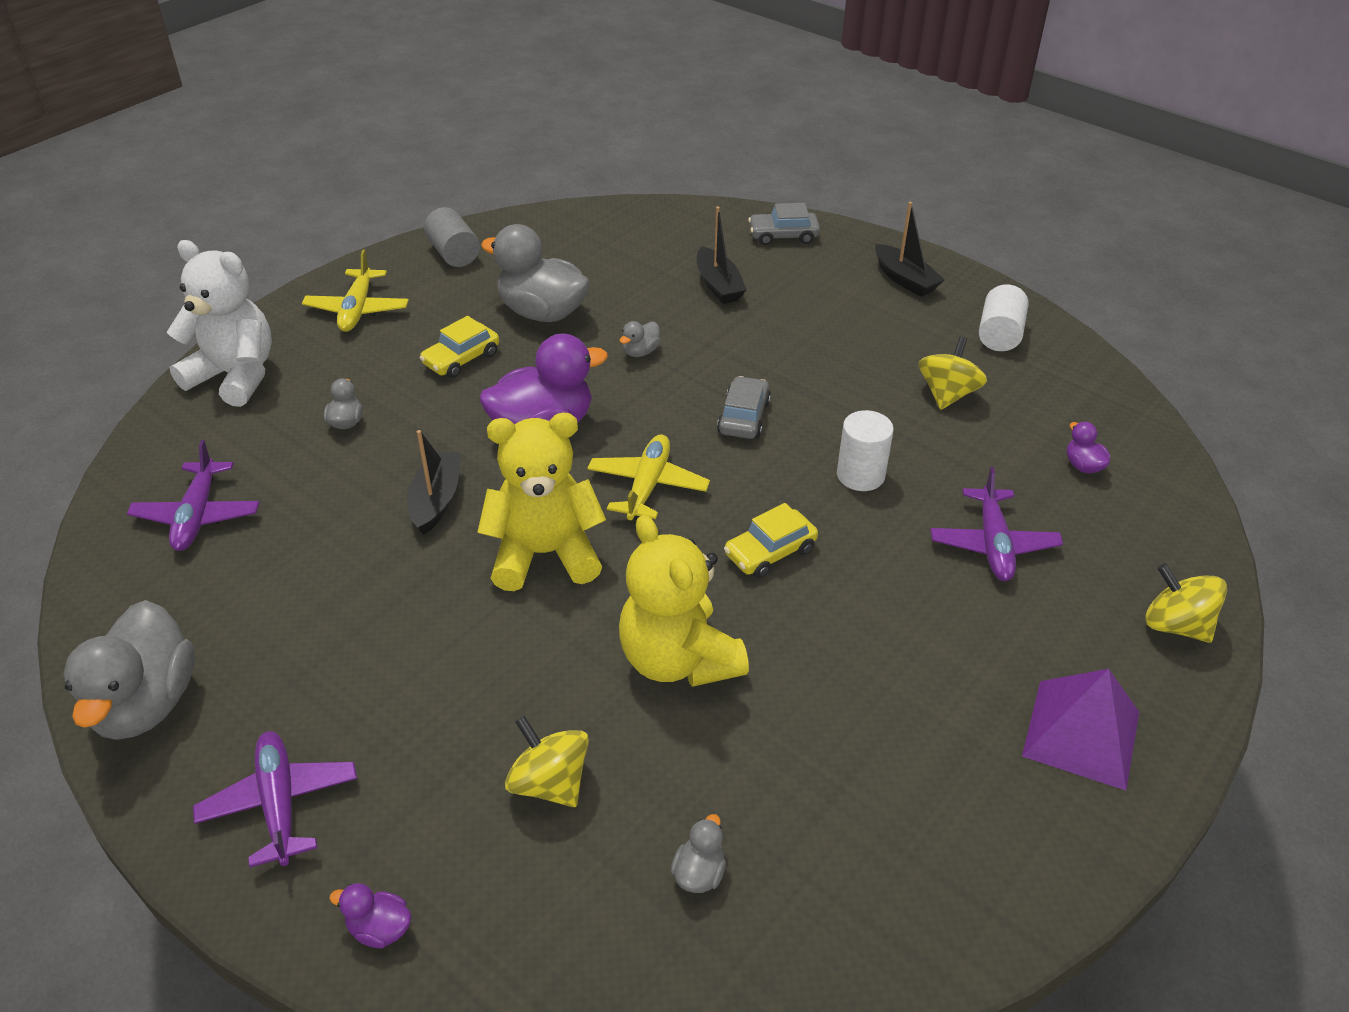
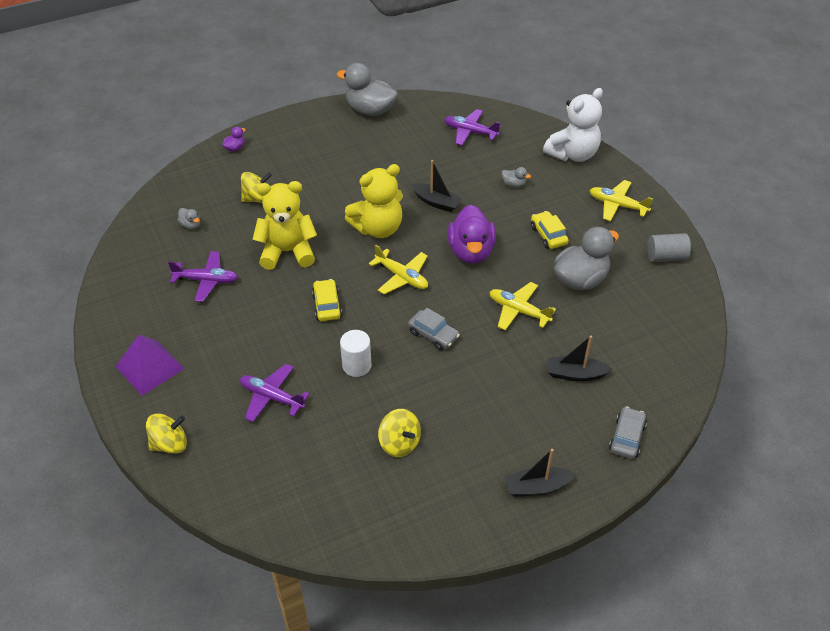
camera: 115 degrees right, 5 degrees up
(280, 803) = (301, 134): purple plane -> purple plane (206, 280)
(545, 554) = (378, 228): yellow teddy bear -> yellow teddy bear turned 45 degrees clockwise
(640, 352) = (518, 311): grey duck -> yellow plane
(999, 335) = (444, 509): white cylinder -> none
(1083, 466) = (298, 477): purple duck -> none

